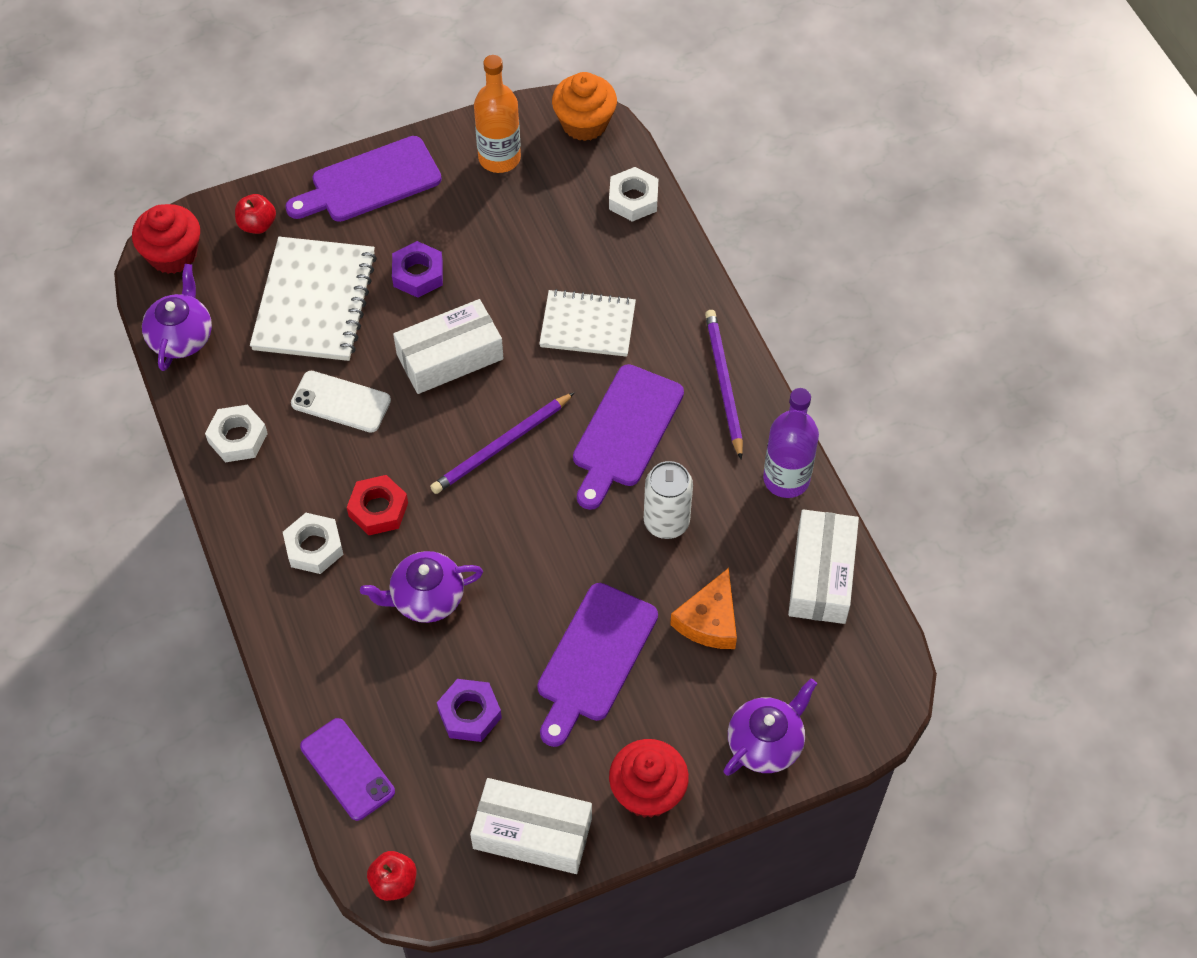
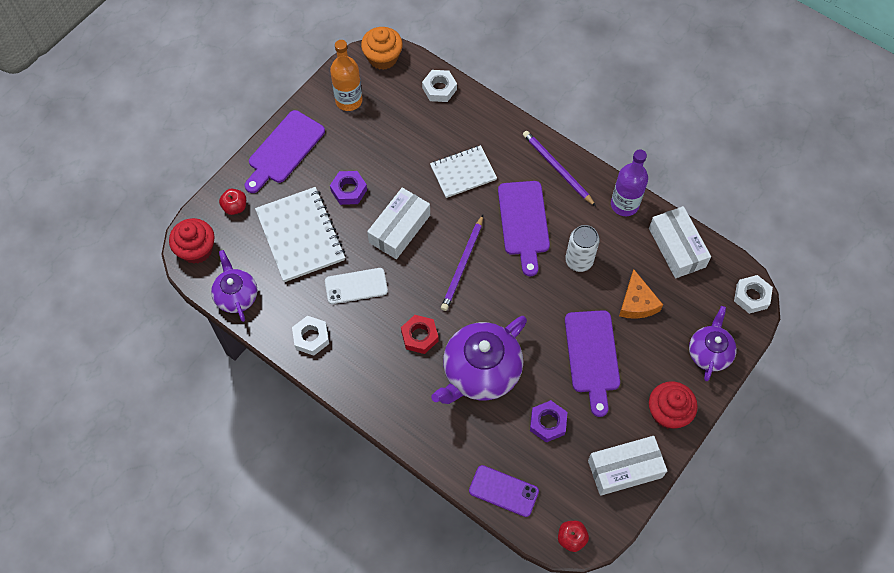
camera: 30 degrees left, 5 degrees up
(314, 547) = (398, 377): white nut -> white nut (751, 296)
(426, 598) = (480, 372): purple teapot -> purple teapot, size x1.69

